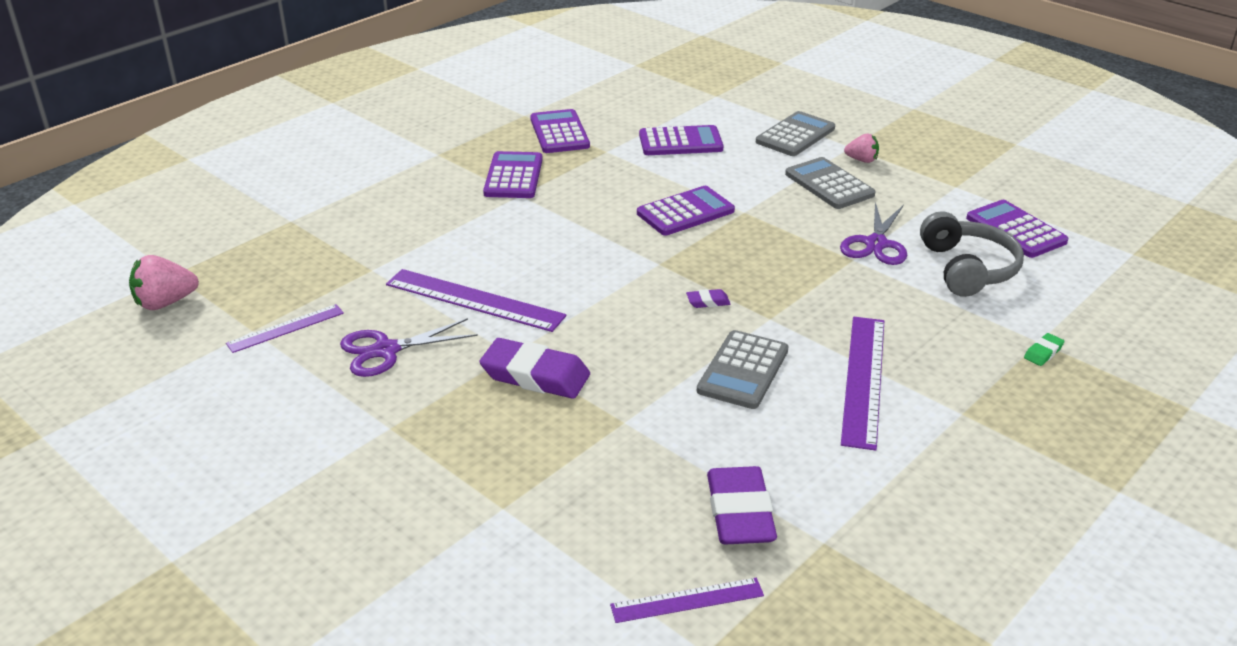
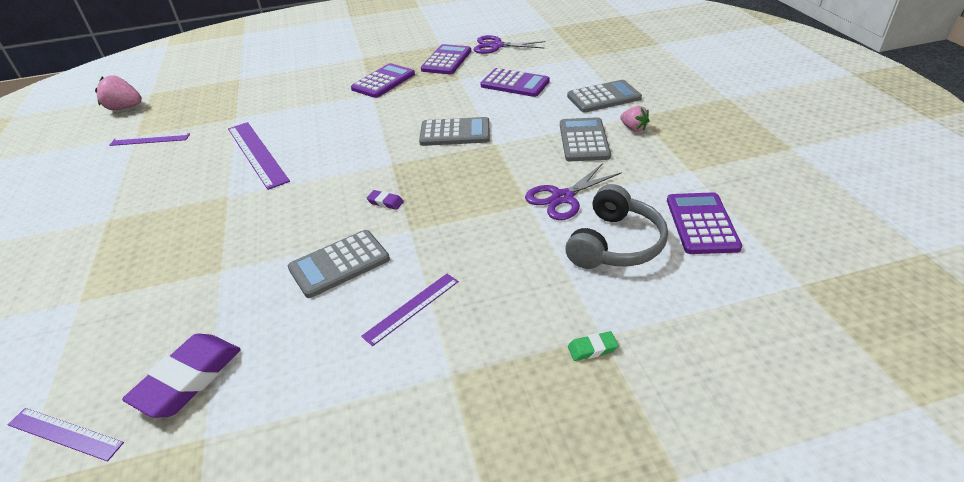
camera: 35 degrees right, 5 degrees up
(386, 350) = (173, 170): purple scissors -> purple scissors (496, 46)
(535, 375) = (219, 216): purple eraser -> none
(685, 212) = (455, 133): purple calculator -> grey calculator
(863, 379) = (411, 308): purple ruler -> purple ruler, size x0.59

